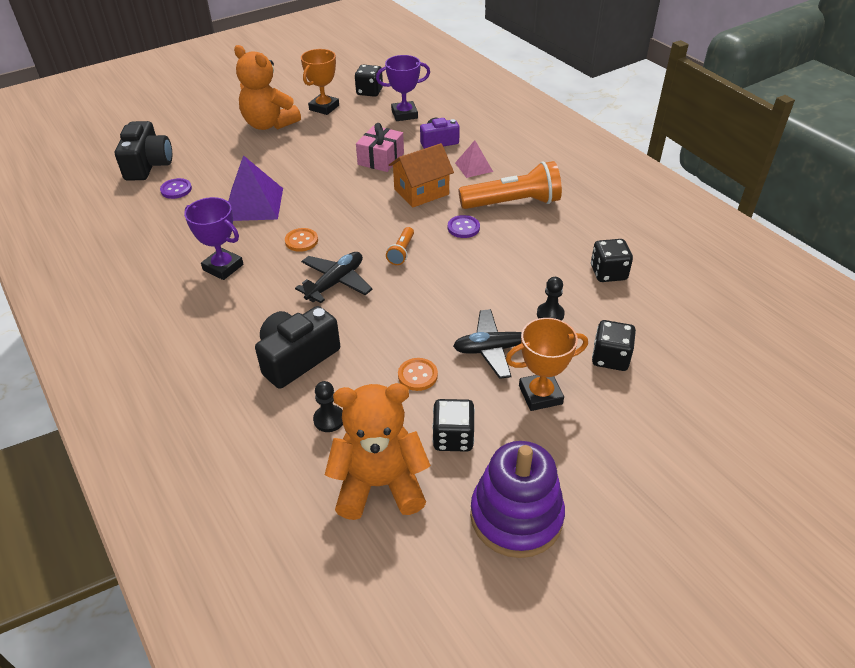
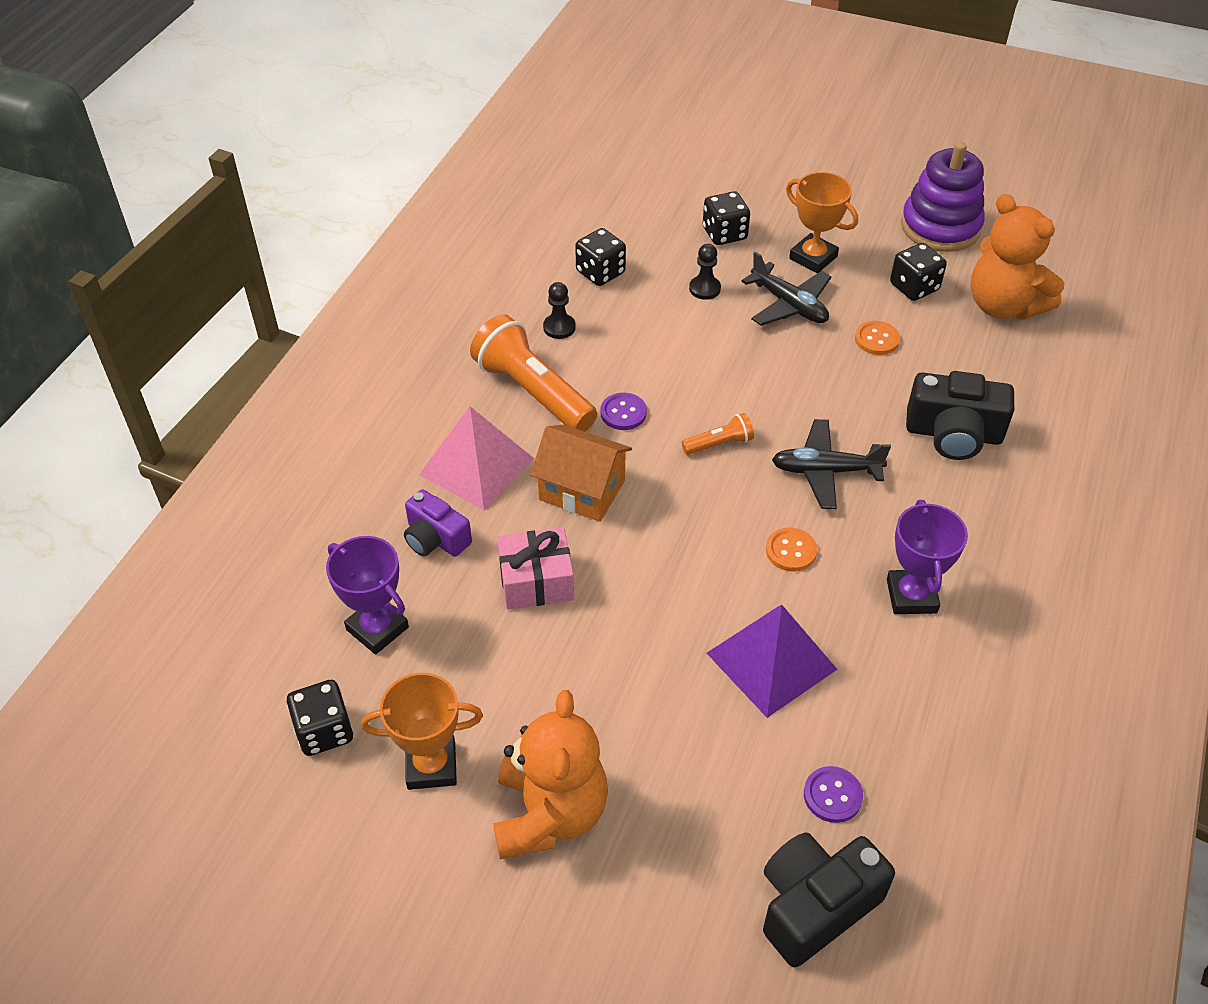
camera: 125 degrees left, 5 degrees up
(329, 419) = (987, 369): black pawn -> black pawn (559, 327)
(473, 167) = (476, 466): pink pyramid -> pink pyramid, size x1.73

